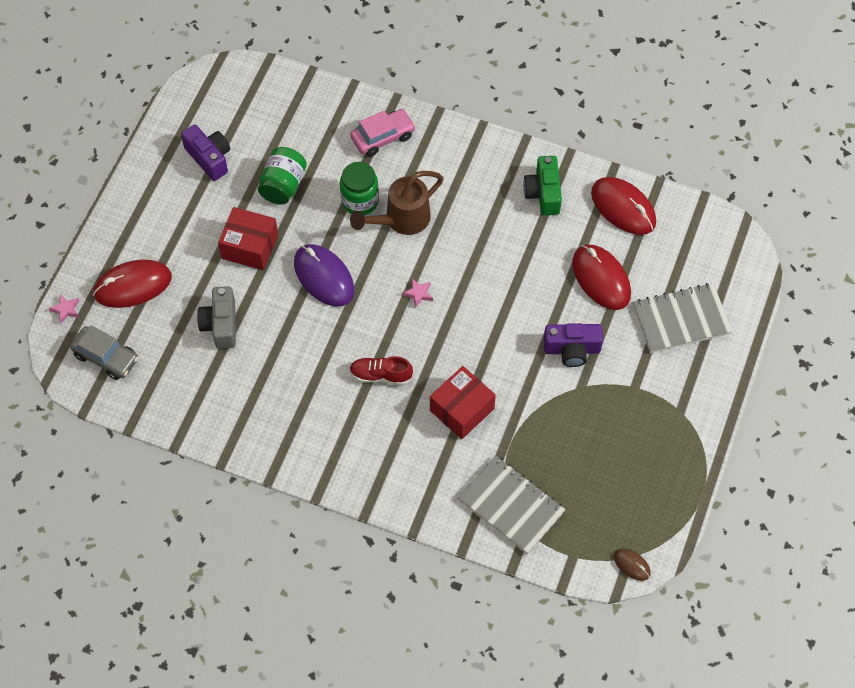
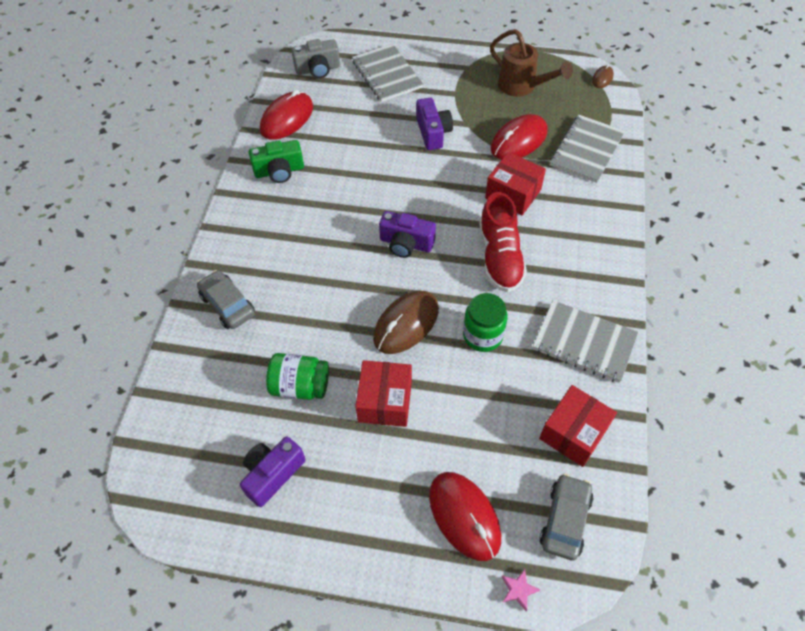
camera: 100 degrees left, 5 degrees down
(177, 386) = (573, 433): none -> red box
(221, 324) = (487, 407): grey camera -> grey camera (318, 69)
(262, 423) = (584, 342): none -> grey notebook
(324, 277) = (406, 324): purple mouse -> brown mouse
(360, 201) = (309, 310): green jar -> green jar (482, 335)
(381, 375) = (500, 257): red shoe -> red shoe, size x1.63
(383, 137) = (227, 305): pink car -> grey car
(401, 220) = (327, 271): brown watering can -> brown watering can (522, 87)
(418, 294) = (406, 243): pink star -> purple camera
(601, 279) = (360, 123): red mouse -> red mouse (519, 140)

